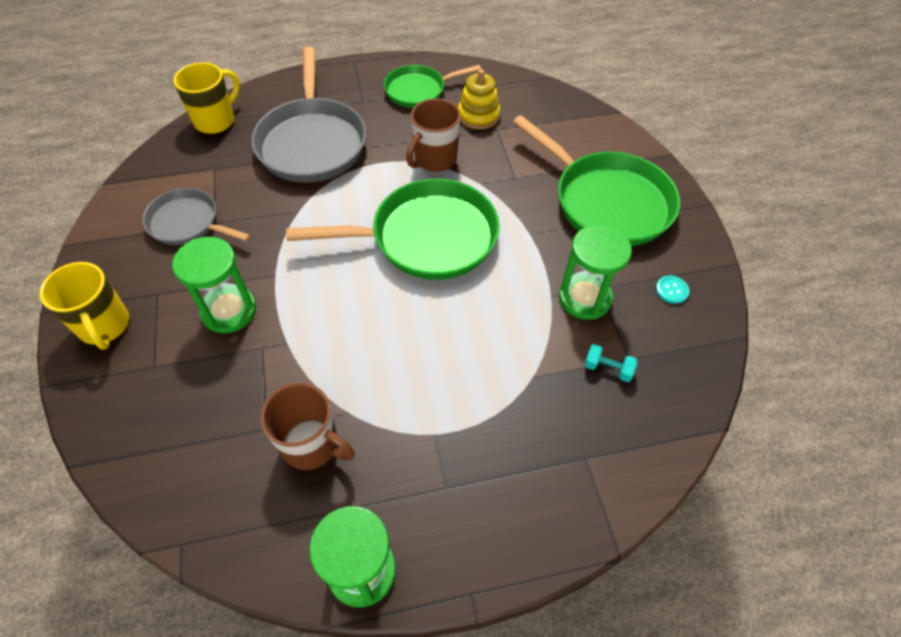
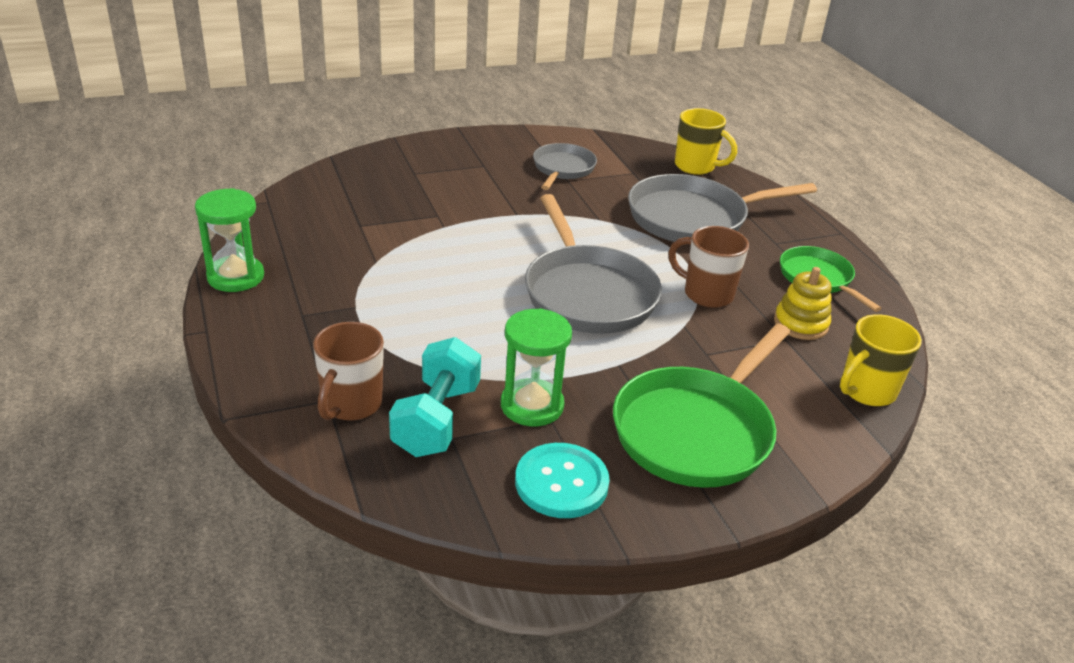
camera: 80 degrees right, 20 degrees down
(104, 326) = (448, 150): yellow mug -> yellow mug (866, 391)
(229, 311) = (472, 197): green hourglass -> none
(312, 445) = (345, 246): brown mug -> brown mug (350, 404)
(426, 237) = (587, 293): green pan -> grey pan
(607, 369) = (436, 420): turquoise dumbbell -> turquoise dumbbell, size x2.26
(672, 290) = (561, 483): turquoise button -> turquoise button, size x2.20

